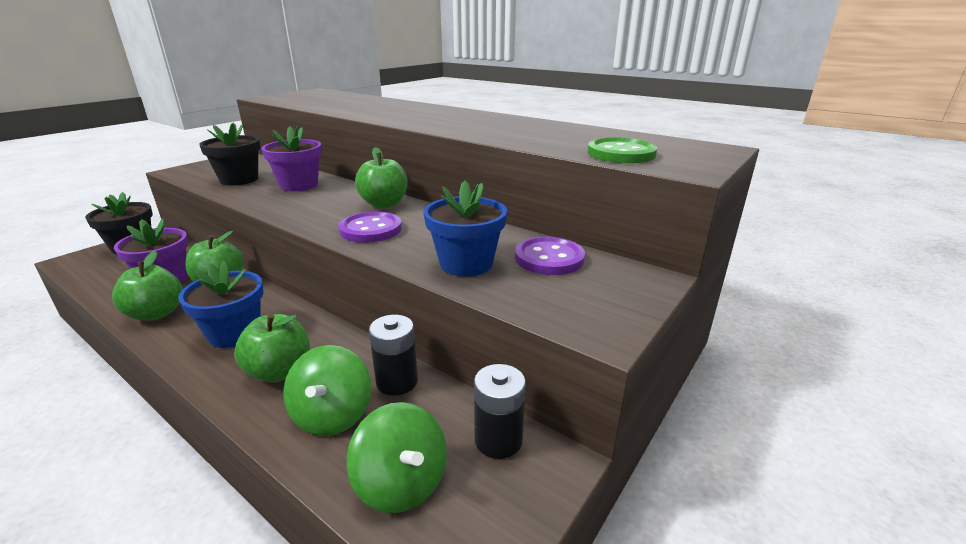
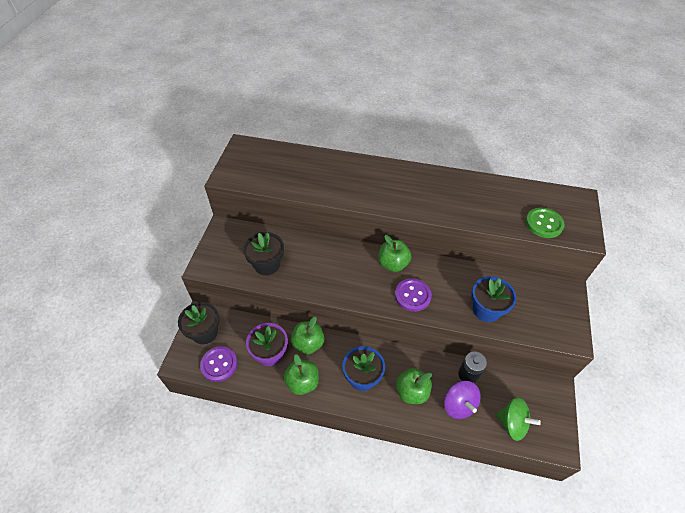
camera: 25 degrees left, 25 degrees up
(299, 185) = (316, 258): purple flower pot -> none
(332, 415) = (458, 405): green spinning top -> purple spinning top
(498, 440) = (530, 387): black battery -> none
(549, 258) = (518, 290): purple button -> purple button (219, 364)

